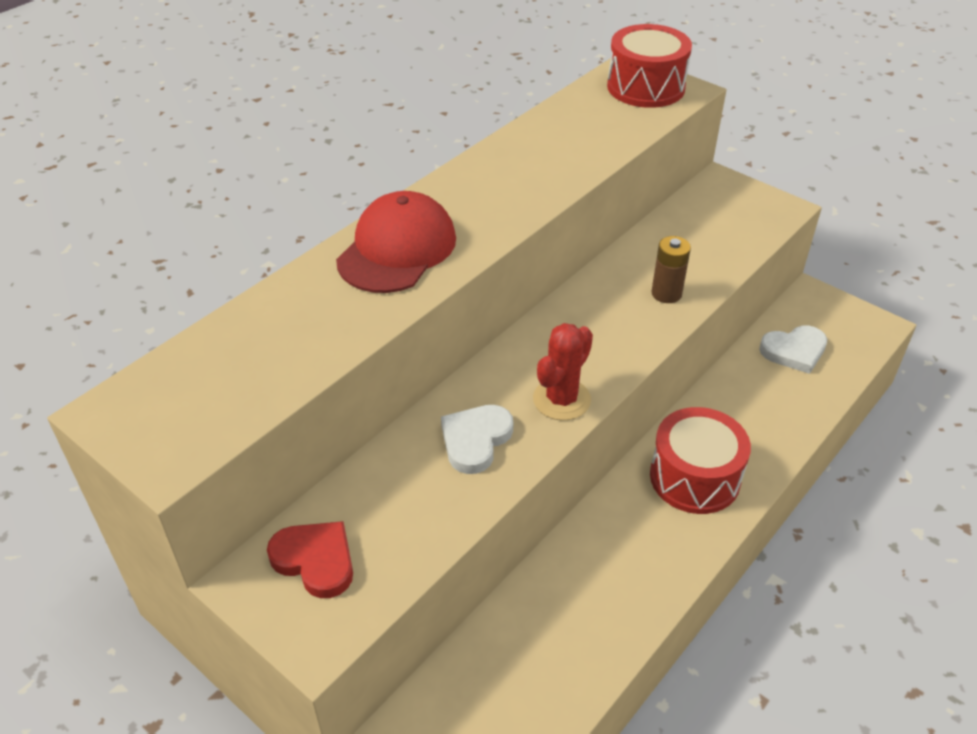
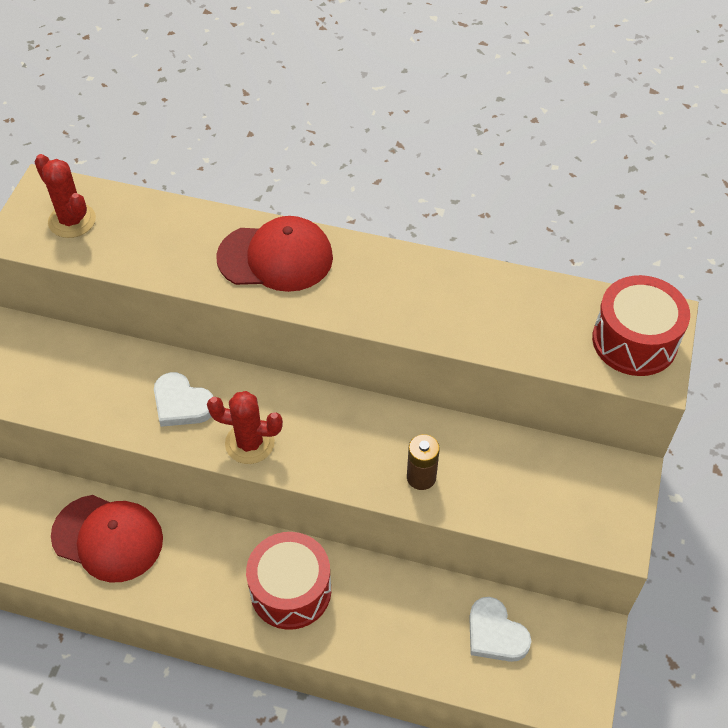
camera: 65 degrees right, 10 degrees up
(193, 398) = (72, 220): none -> red cactus
(315, 560) = (40, 358): red heart -> none
(475, 440) = (182, 403): white heart -> white heart turned 150 degrees counterclockwise
(556, 624) = (108, 538): none -> red cap

